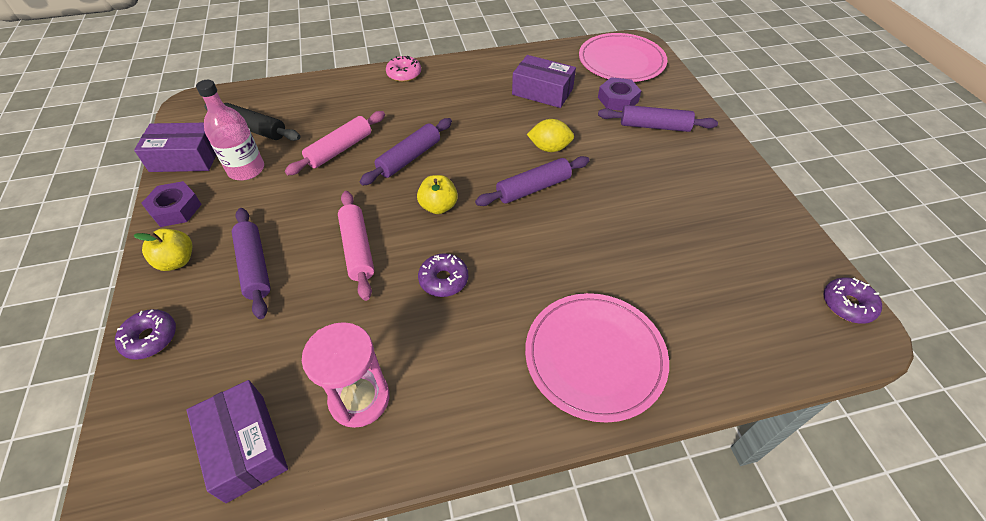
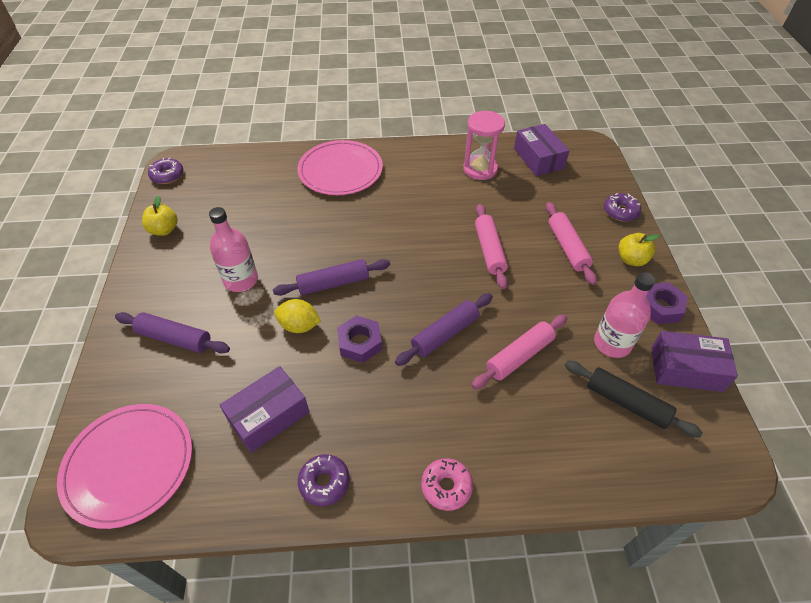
camera: 170 degrees left, 0 degrees up
(254, 267) = (567, 247): purple rolling pin -> pink rolling pin
(438, 206) = (421, 277): yellow apple -> yellow apple (164, 230)
(443, 280) = (424, 221): purple donut -> purple donut (324, 482)
(542, 91) = (268, 416): purple box -> purple box turned 75 degrees counterclockwise
(618, 99) = (185, 386): purple nut -> purple nut (360, 343)
(632, 179) = (241, 280): none -> pink bottle

